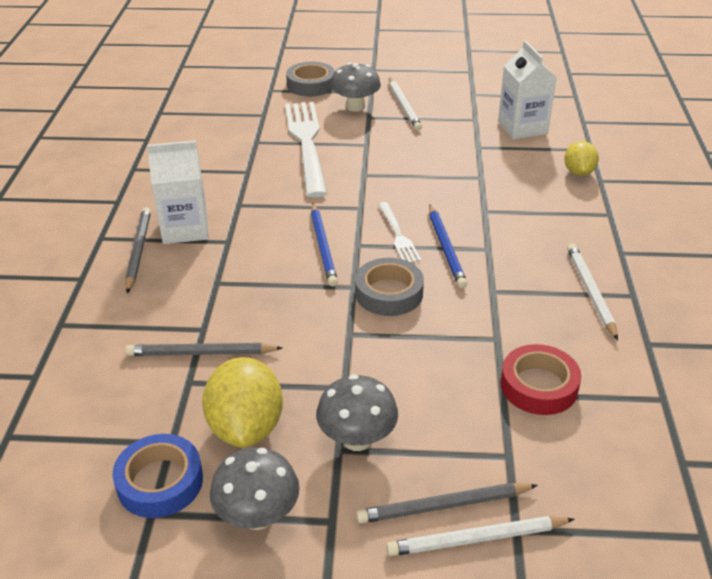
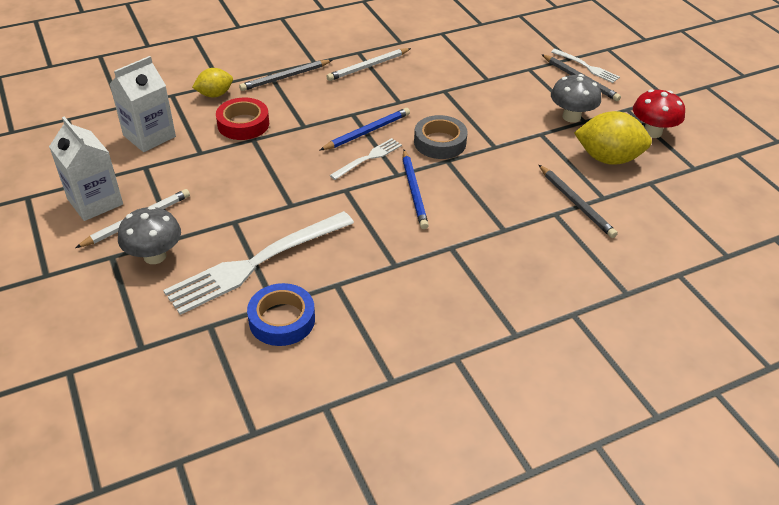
camera: 120 degrees left, 5 degrees up
(138, 251) = (510, 296): grey pencil -> grey pencil (285, 77)
(160, 482) = (676, 174): blue tape -> blue tape (282, 320)
(185, 229) = (456, 282): white carton -> white carton (95, 202)
(246, 427) = (608, 158): yellow lemon -> yellow lemon turned 45 degrees clockwise
(258, 516) = (652, 132): grey mushroom -> red mushroom
(311, 85) = (111, 315): grey tape -> none
(323, 246) = (414, 191): blue pencil -> blue pencil turned 120 degrees clockwise
(477, 539) = (586, 67): white pencil -> white fork
(538, 386) = (470, 69): red tape -> red tape (243, 124)

